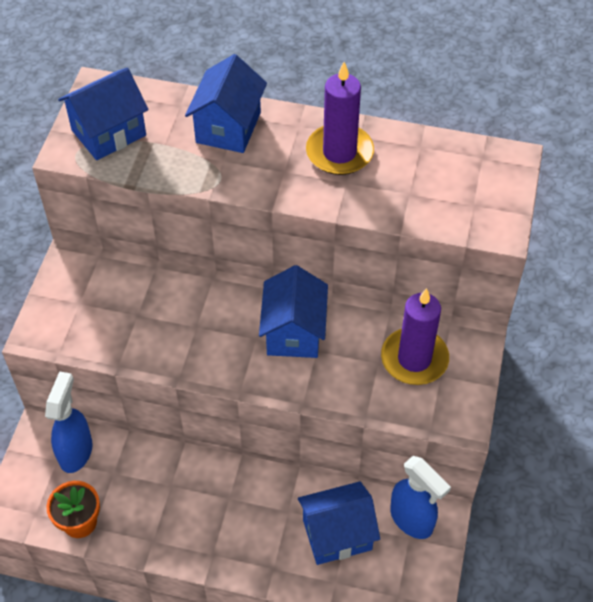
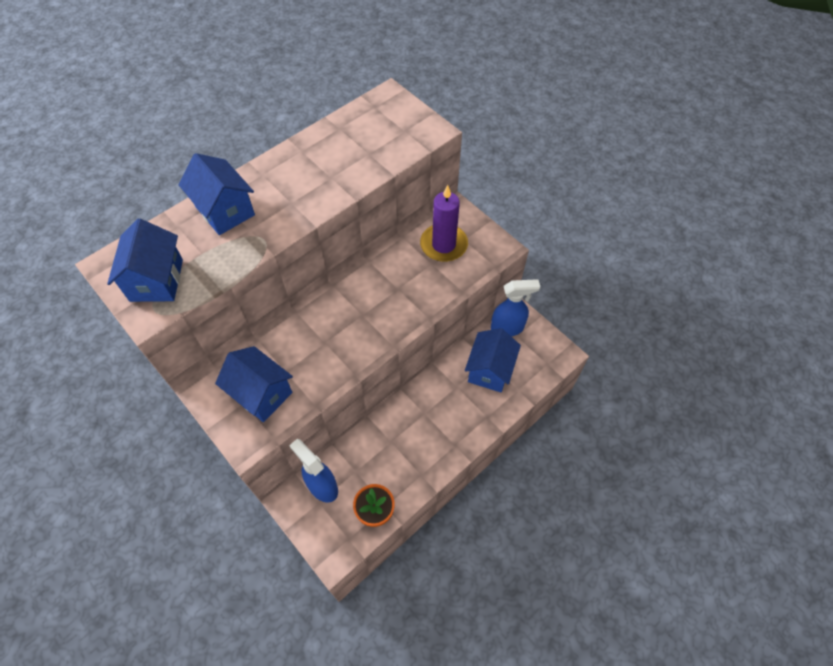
camera: 55 degrees left, 5 degrees up
(294, 332) = (375, 292): blue house -> blue house (261, 393)
(339, 152) = (305, 167): purple candle -> none

